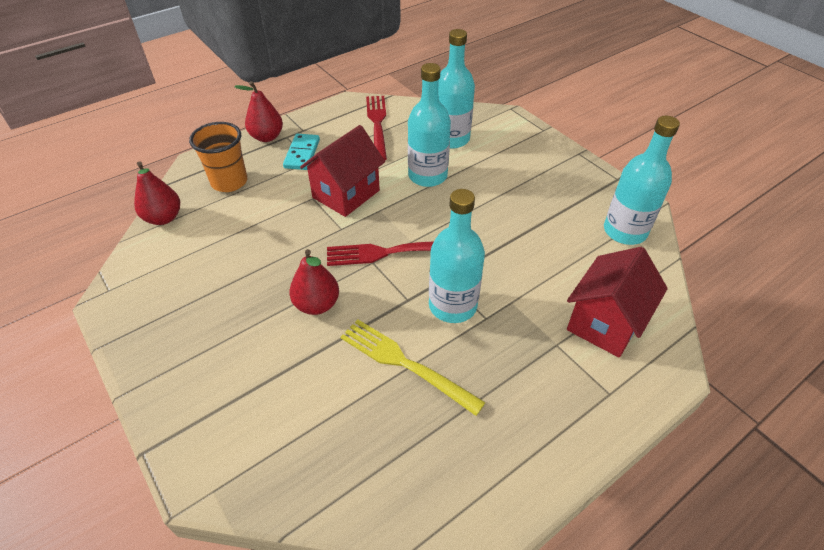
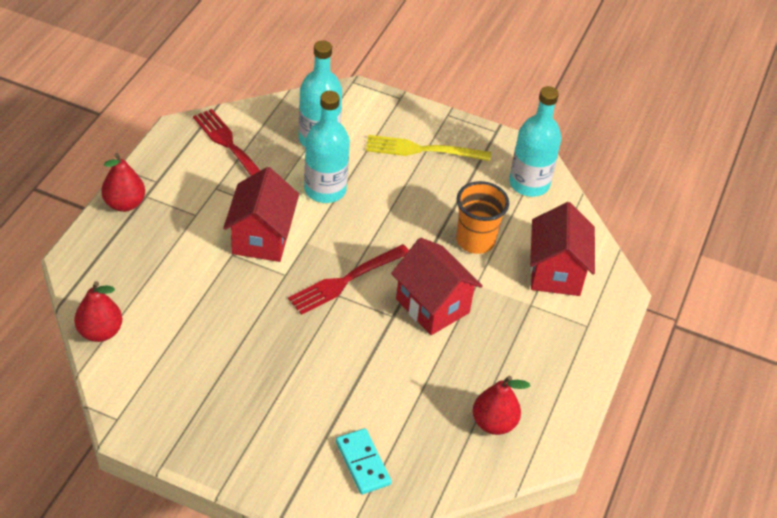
camera: 35 degrees left, 0 degrees up
(229, 182) = (132, 269): orange cup -> orange cup (475, 240)
(302, 154) = (180, 210): turquoise domino -> turquoise domino (363, 463)
(317, 304) = (320, 351): red pear -> red pear (494, 423)
(404, 363) = (427, 368): yellow fork -> yellow fork (422, 150)
(452, 305) = (432, 306): turquoise bottle -> red house

